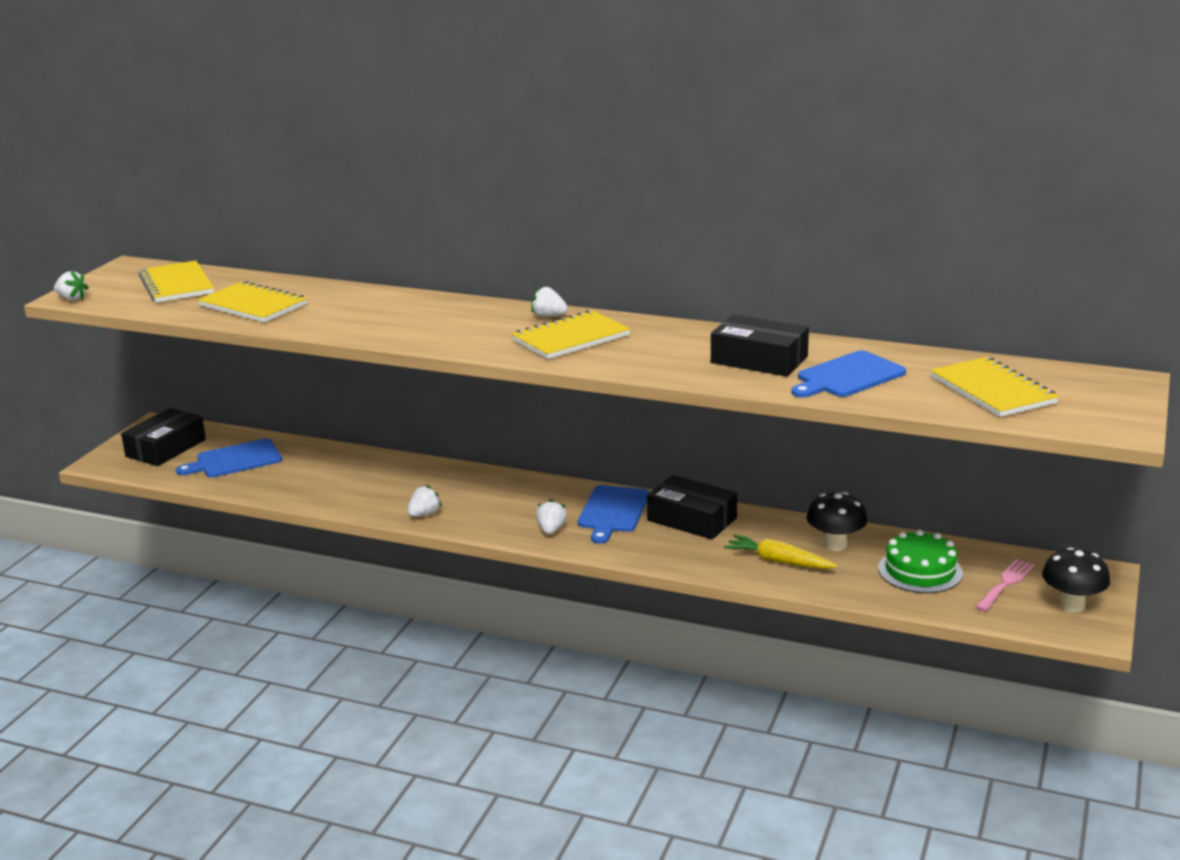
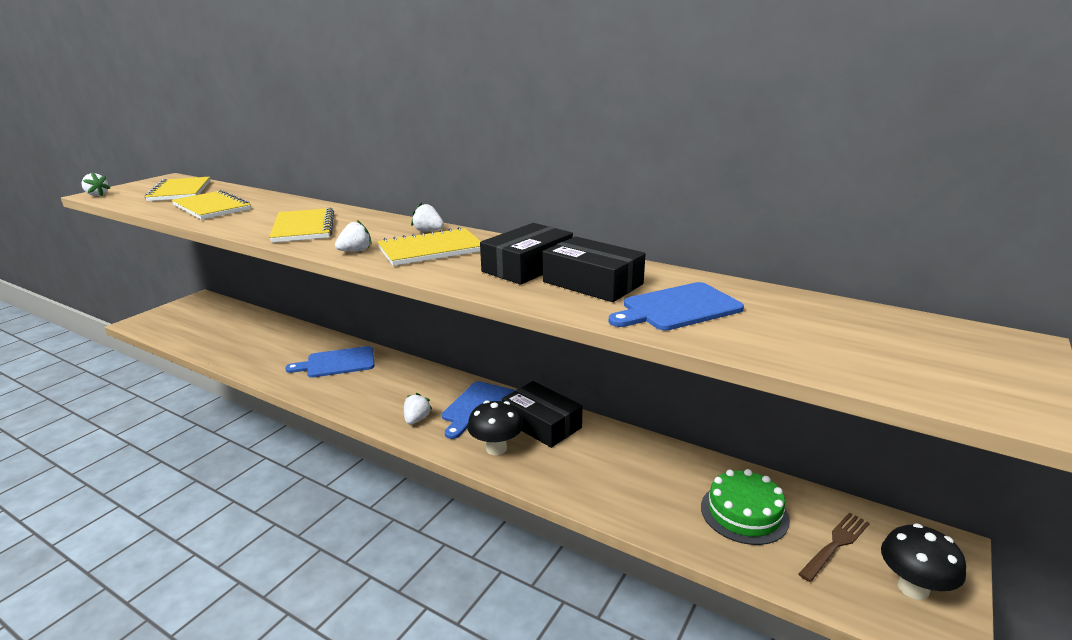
camera: 10 degrees right, 0 degrees up
(166, 448) = (189, 316): black box -> black box (527, 266)
(235, 460) = (227, 329): blue cutting board -> blue cutting board (337, 363)
(424, 514) = (325, 391): white strawberry -> white strawberry (355, 251)
(778, 561) = (604, 481): yellow carrot -> none
(835, 545) = (664, 469): black mushroom -> black mushroom (496, 448)
(992, 390) = (843, 339): yellow notebook -> yellow notebook (304, 228)
(1005, 584) = (835, 545): pink fork -> brown fork

